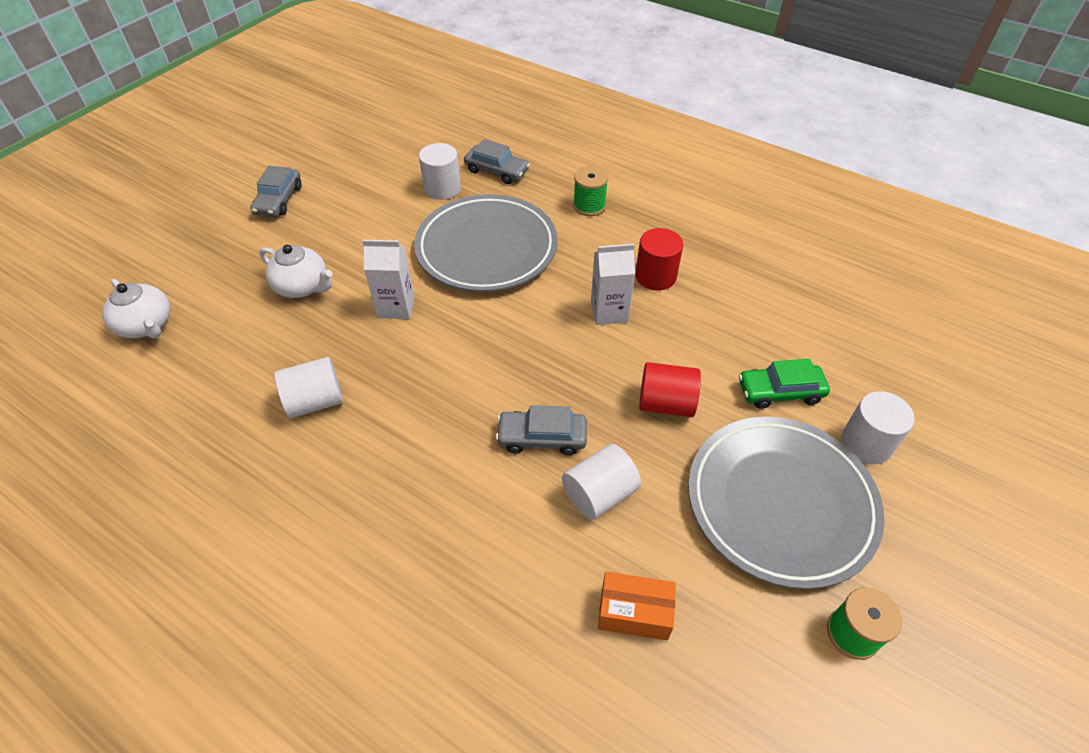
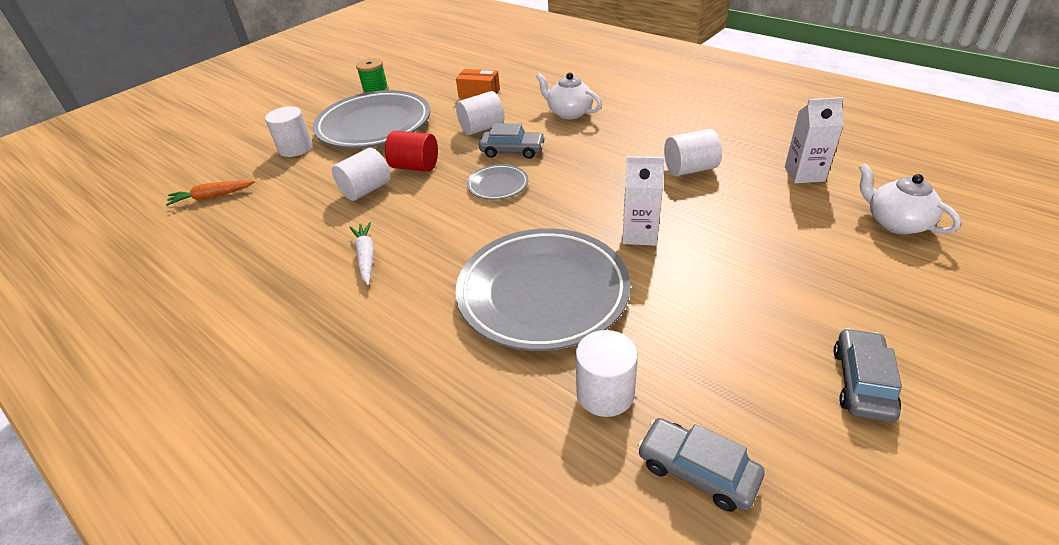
camera: 170 degrees left, 10 degrees down
(303, 286) = (750, 256): white teapot -> white teapot (569, 113)
(497, 171) = (517, 427): grey car -> grey car (697, 470)
(549, 371) = (498, 185): none -> grey plate
(589, 206) = (397, 350): green spool -> none
(609, 312) = (429, 226): white carton -> white carton (804, 174)
(655, 276) = (366, 257): red cylinder -> white carrot
(708, 362) = (366, 190): none -> white cylinder
(780, 392) = (326, 172): green car -> none
(893, 348) = (212, 197): none -> orange carrot

